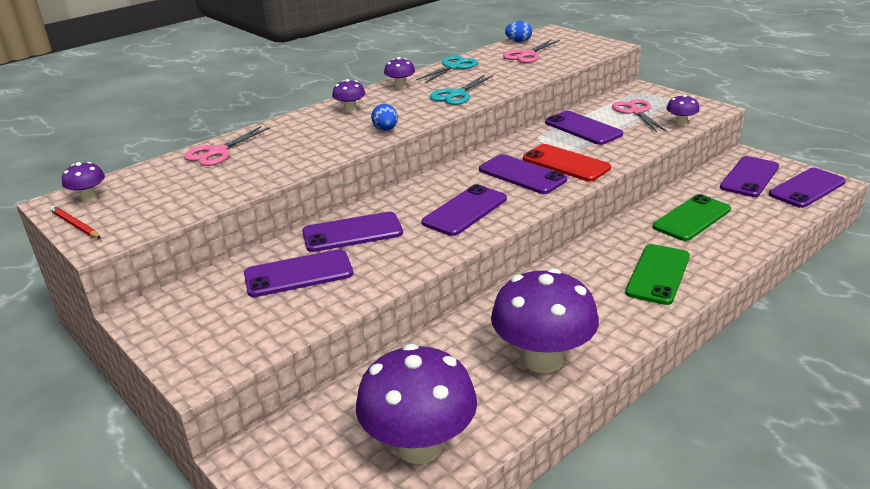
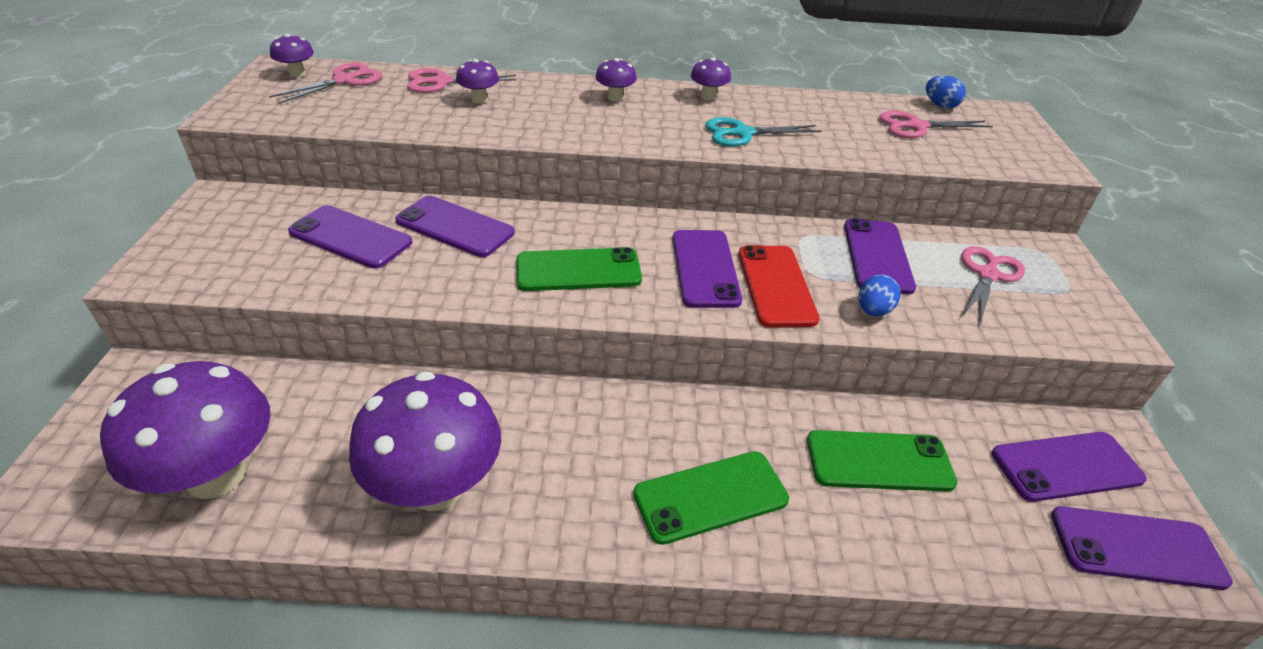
camera: 40 degrees right, 10 degrees up
(75, 225) = (246, 91): red pencil -> none
(140, 184) = (344, 80): none -> pink scissors
(385, 130) = (601, 134): blue egg -> blue egg (873, 311)
(453, 67) = (803, 101): turquoise scissors -> none
(465, 211) = (578, 270): purple phone -> green phone
(681, 124) = (1023, 326): purple mushroom -> purple mushroom (479, 99)

